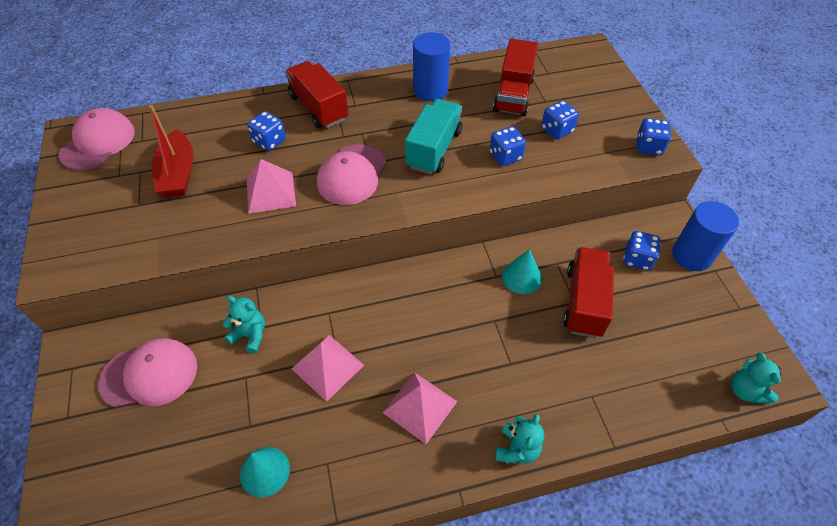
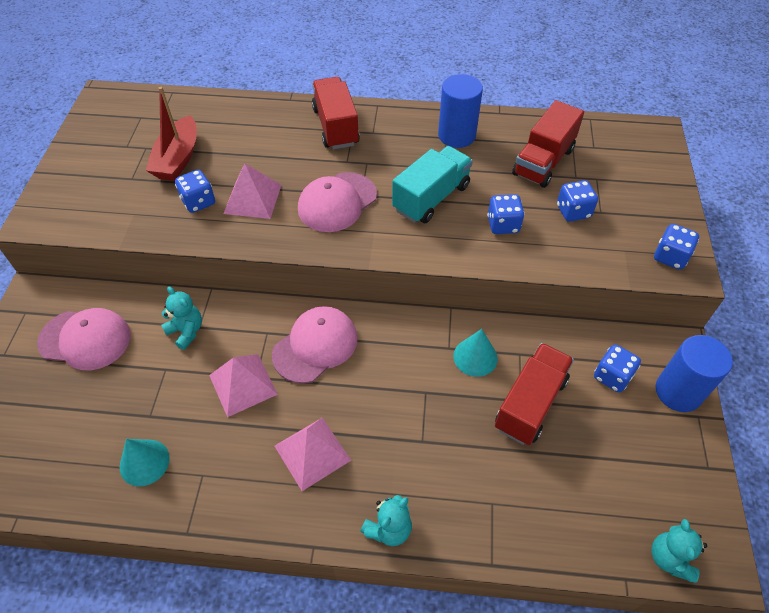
camera: 20 degrees right, 0 degrees up
(98, 142) = (122, 111): pink cap -> pink cap (315, 346)
(269, 141) = (274, 148): blue dice -> blue dice (198, 202)

